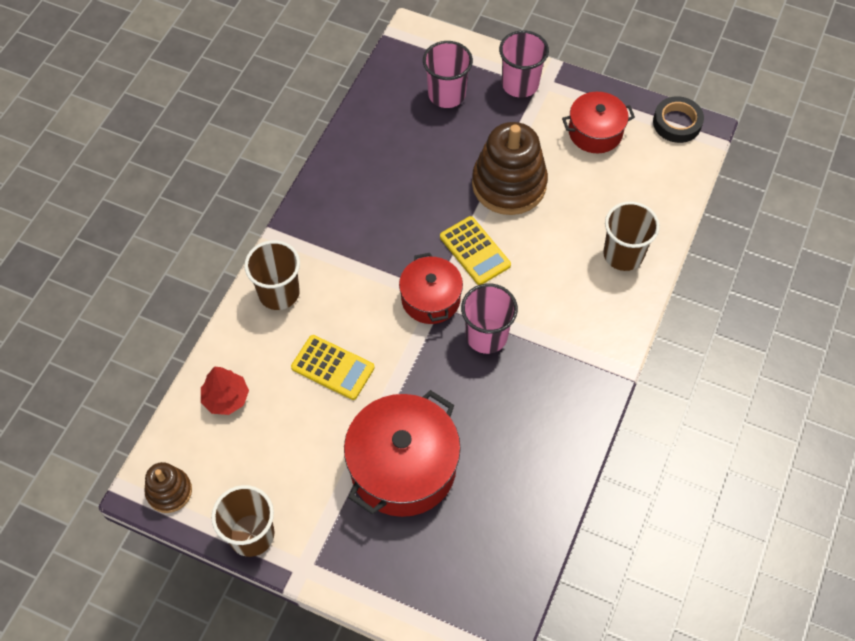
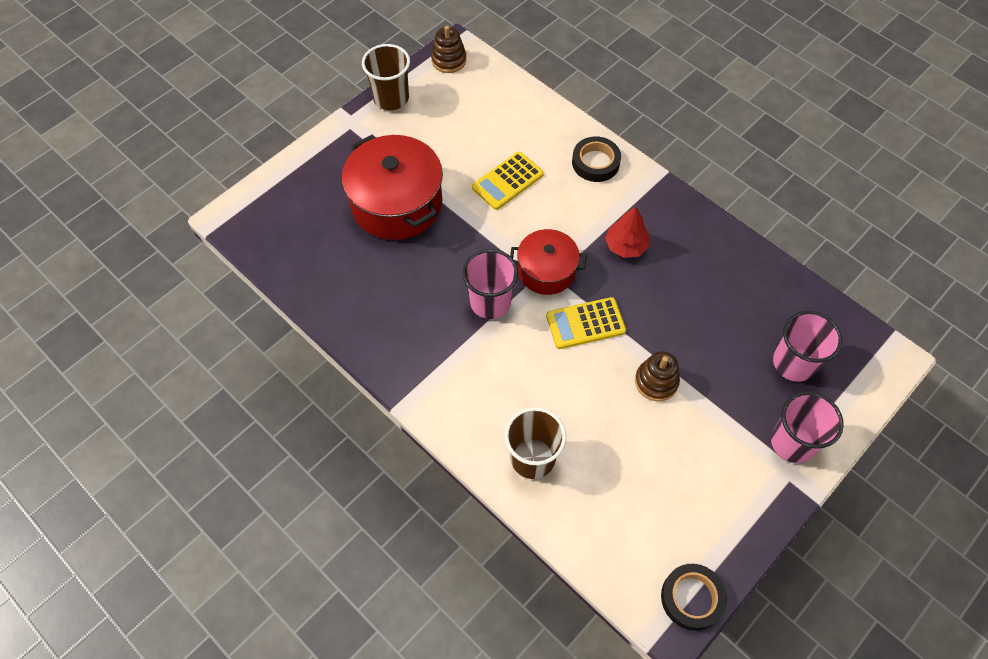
camera: 110 degrees right, 0 degrees up
(226, 398) = (510, 107): red tree -> red tree (626, 246)
(279, 293) = (595, 162): brown cup -> black tape
(509, 184) = (656, 381): brown stacking toy -> brown stacking toy, size x0.53
(595, 132) = (702, 497): red pot -> none

